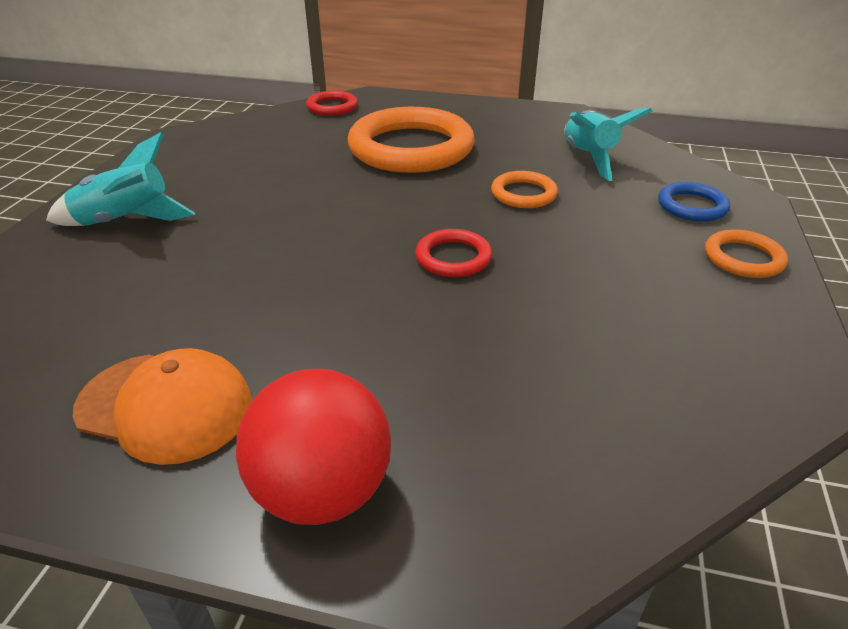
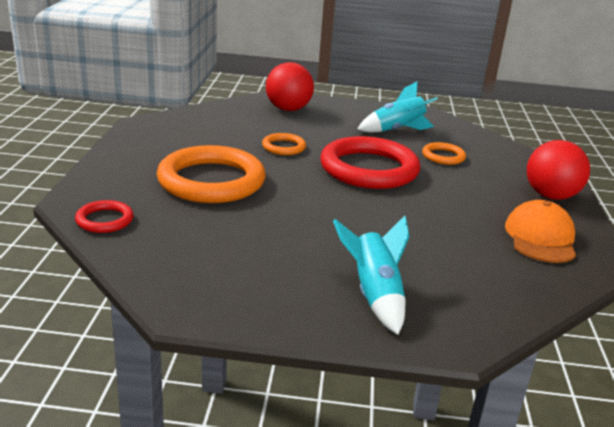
camera: 100 degrees left, 10 degrees down
(453, 257) = (369, 169): red ring -> red ring, size x2.16
(588, 158) = (226, 126): turquoise rocket -> turquoise rocket (397, 130)
(692, 206) = (288, 109): blue ring -> red ball
(743, 258) = (339, 107): orange ring -> orange ring (443, 156)

